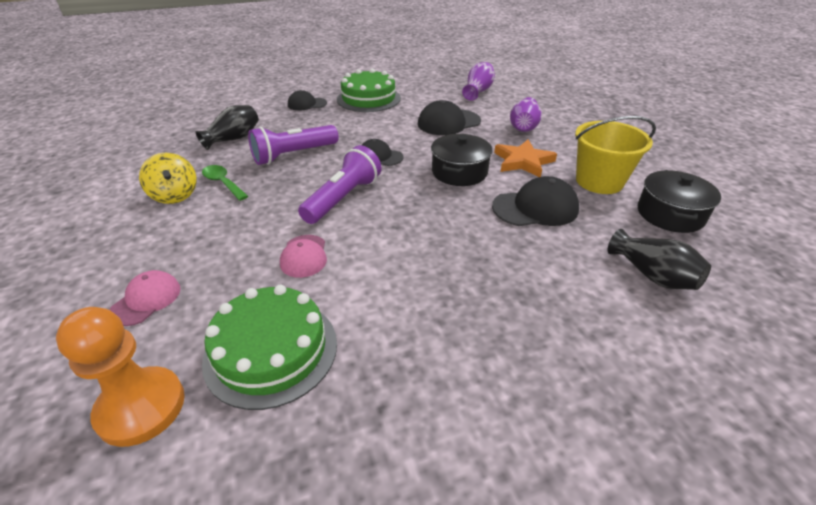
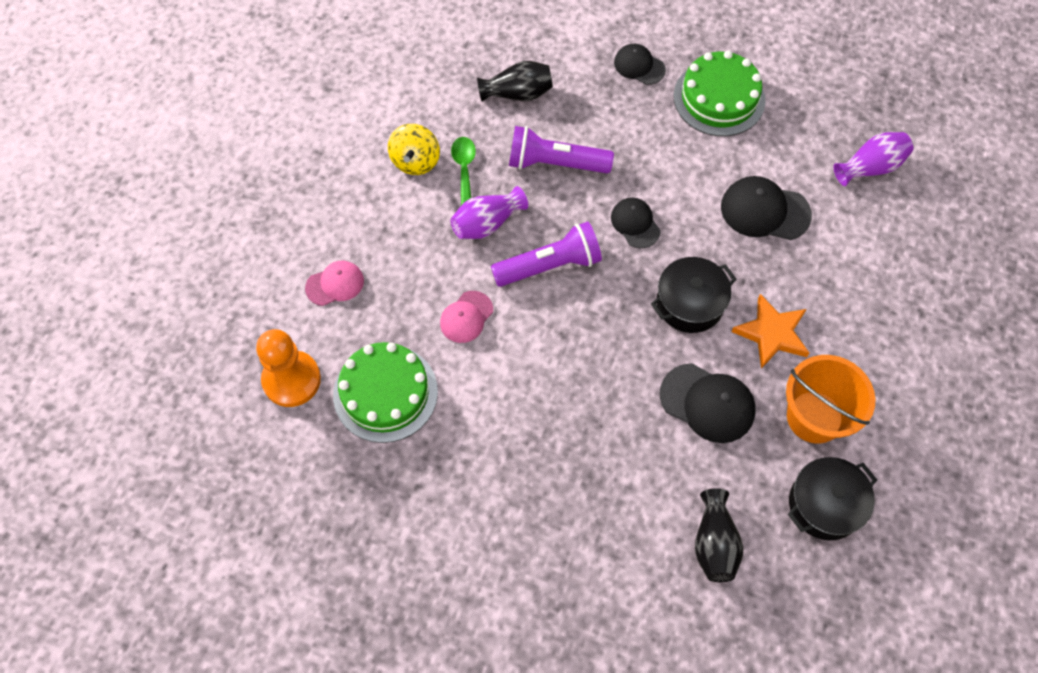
camera: 40 degrees right, 25 degrees up
(523, 127) = (843, 277): purple vase -> purple vase (487, 223)
(599, 181) = (814, 417): yellow bucket -> orange bucket

